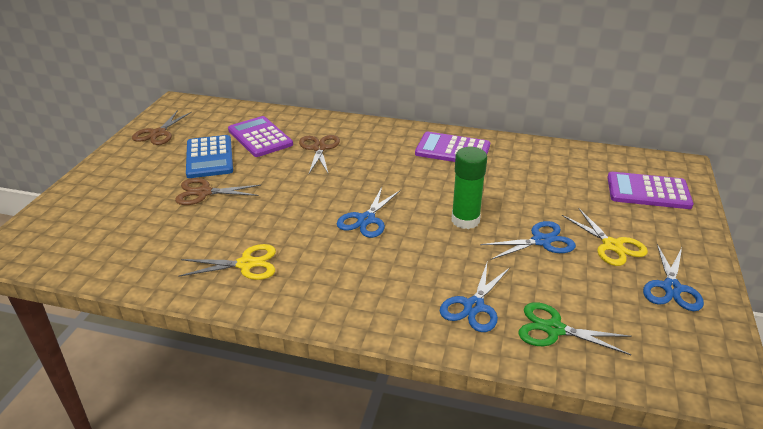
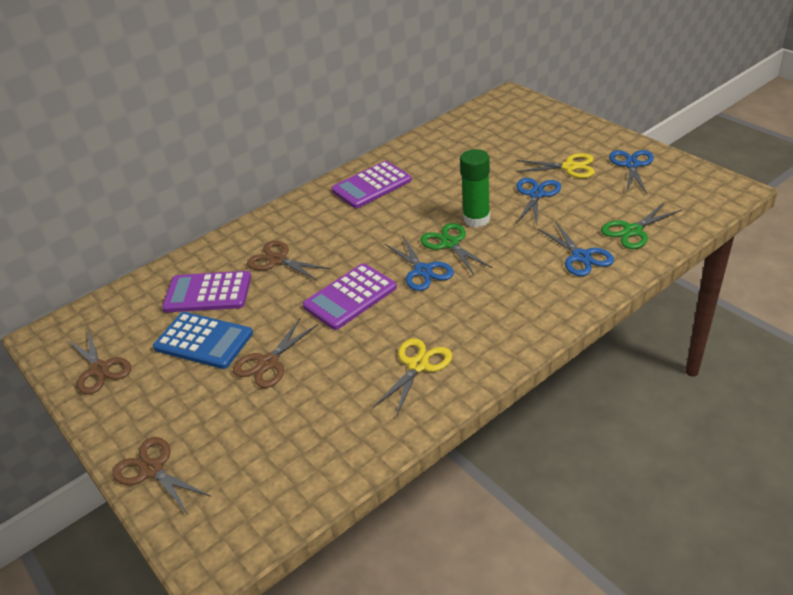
camera: 50 degrees left, 5 degrees up
(77, 192) = (152, 469): none -> brown scissors
(416, 219) = (450, 243): none -> green scissors
(648, 191) = (525, 123): purple calculator -> purple calculator (350, 297)
(671, 288) = (632, 165): blue scissors -> blue scissors turned 135 degrees counterclockwise

